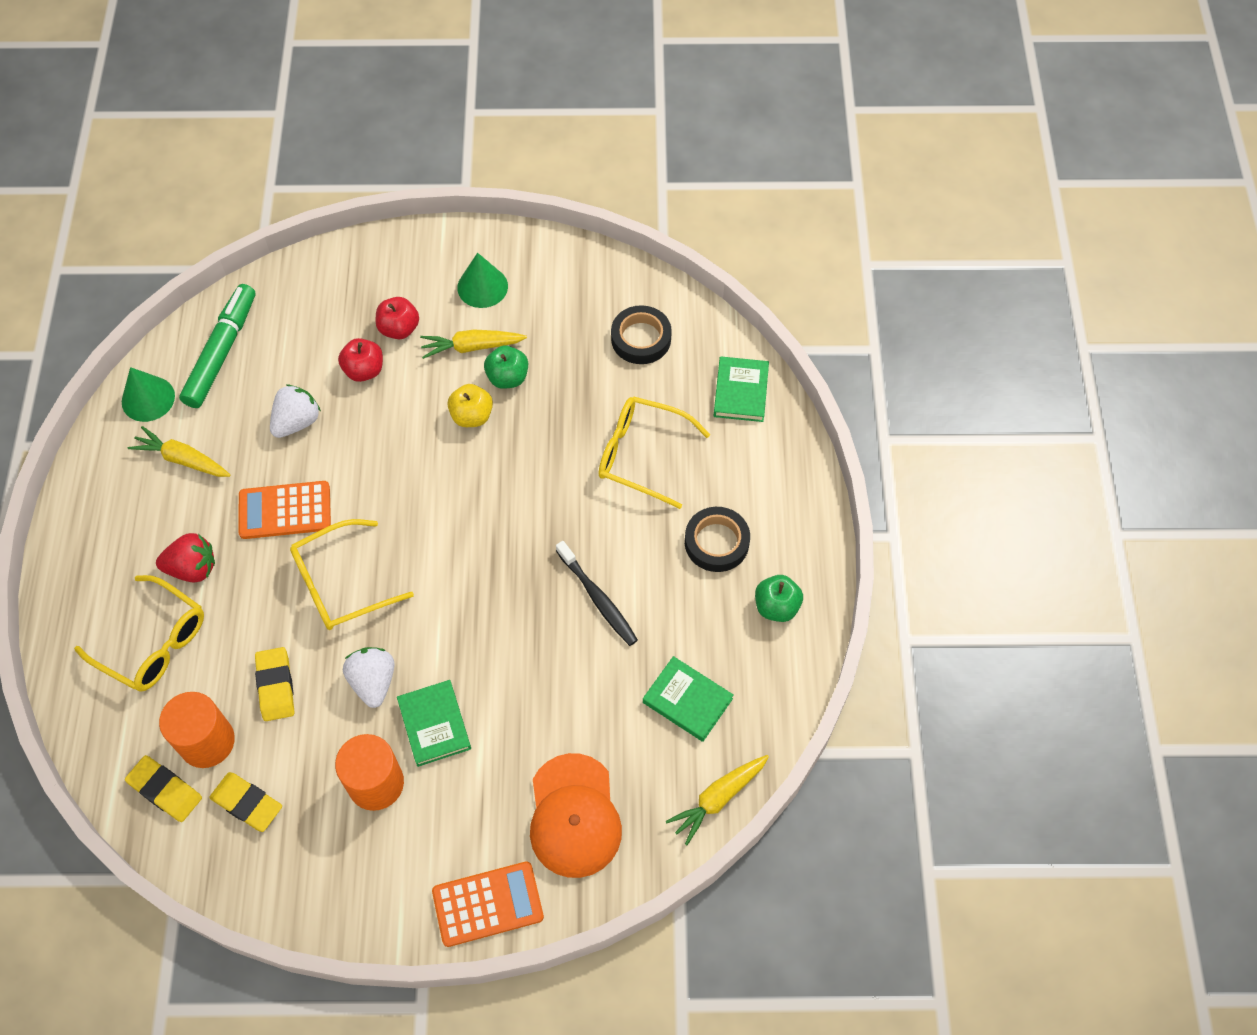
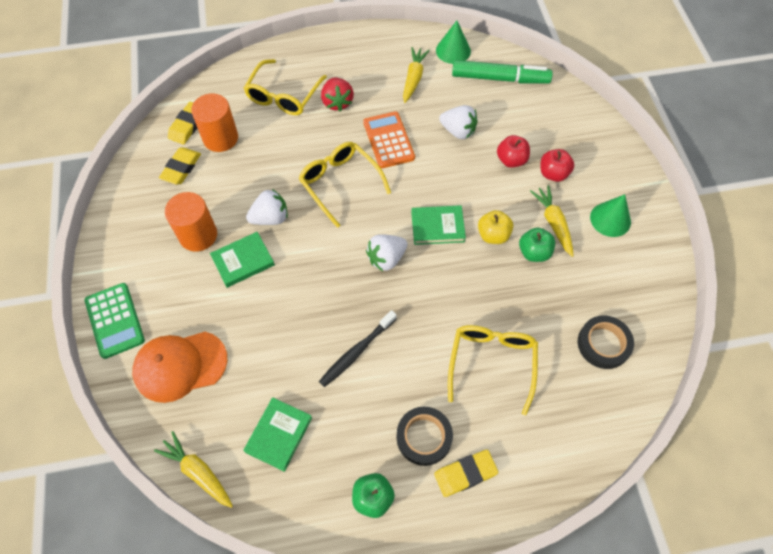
camera: 80 degrees right, 0 degrees up
(276, 686) = (261, 164): yellow eraser -> yellow eraser (465, 474)
(475, 544) = (386, 258): none -> white strawberry
(488, 904) = (115, 320): orange calculator -> green calculator
(740, 391) = (577, 436): green book -> green book (437, 227)

